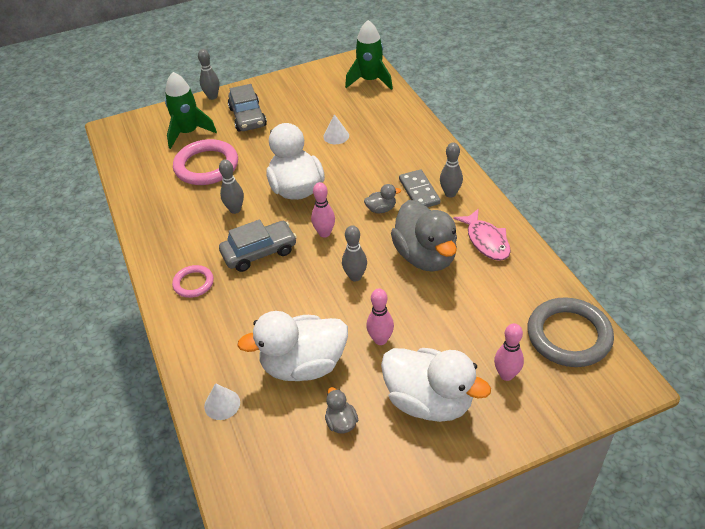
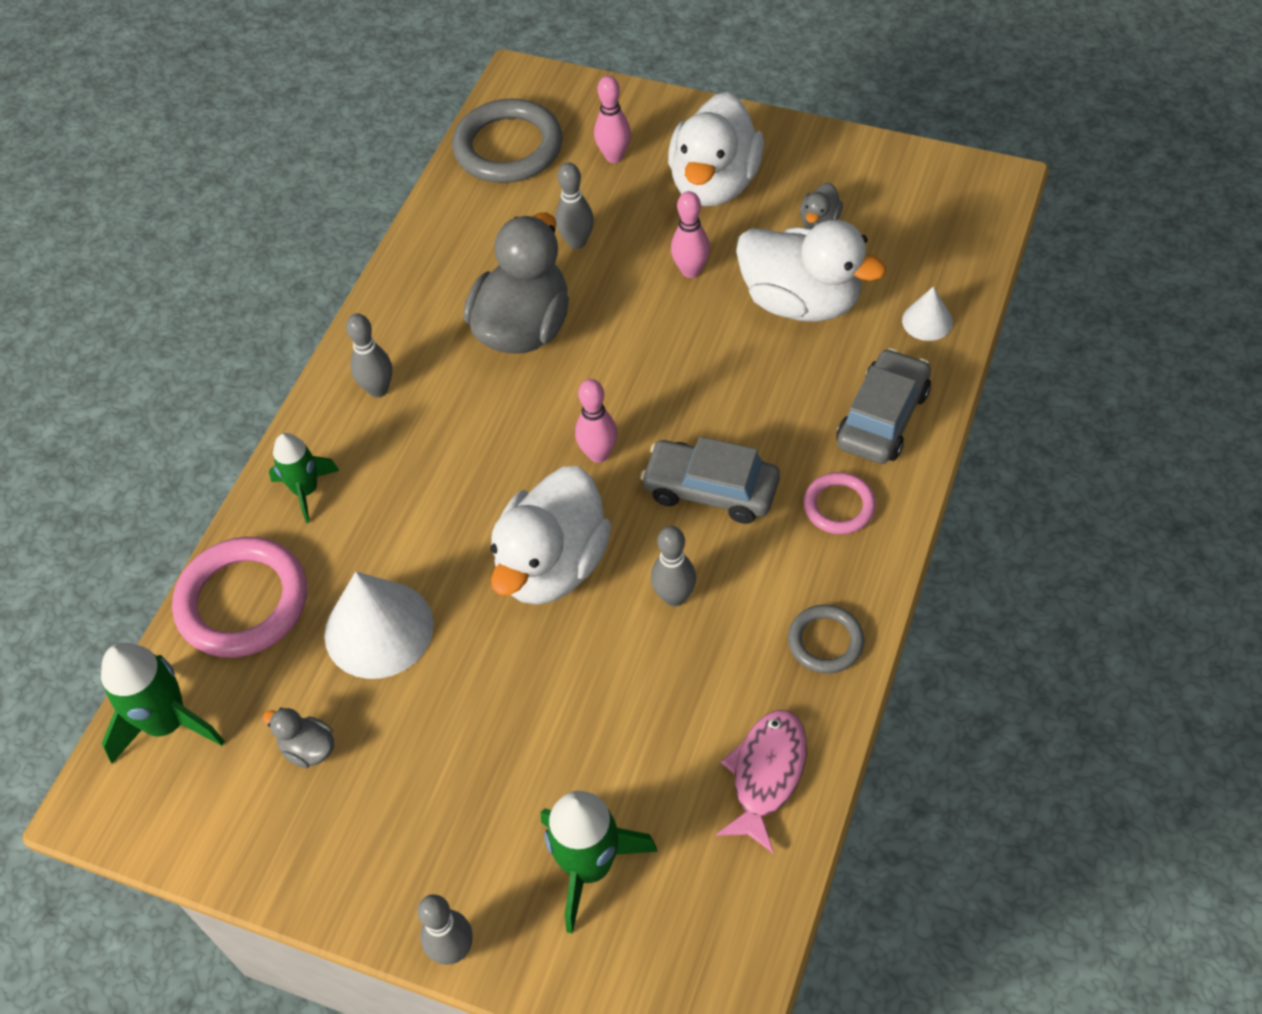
camera: 135 degrees left, 10 degrees up
(157, 234) = (825, 641): none -> grey ring
(206, 166) = (634, 738): pink ring -> pink ring (243, 602)
(248, 117) = (454, 815): grey car -> grey car (882, 418)
(336, 136) = (379, 629): white cone -> white cone, size x1.95
(355, 277) = (632, 362): grey bowling pin -> grey bowling pin (577, 242)
(381, 209) = (487, 434): grey duck -> grey duck (308, 749)
(419, 191) = (408, 424): grey domino -> none
(423, 150) = (306, 490): none -> green rocket
(429, 401) = (714, 184): white duck -> white duck turned 150 degrees counterclockwise
(486, 241) = (434, 295): pink fish -> pink fish (766, 774)

